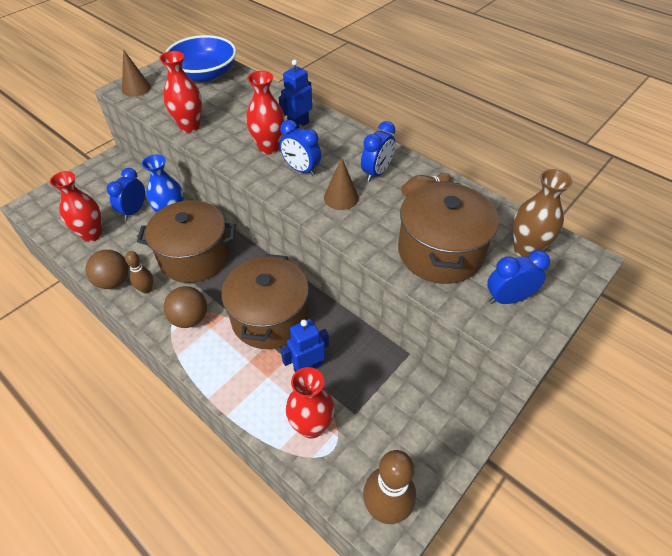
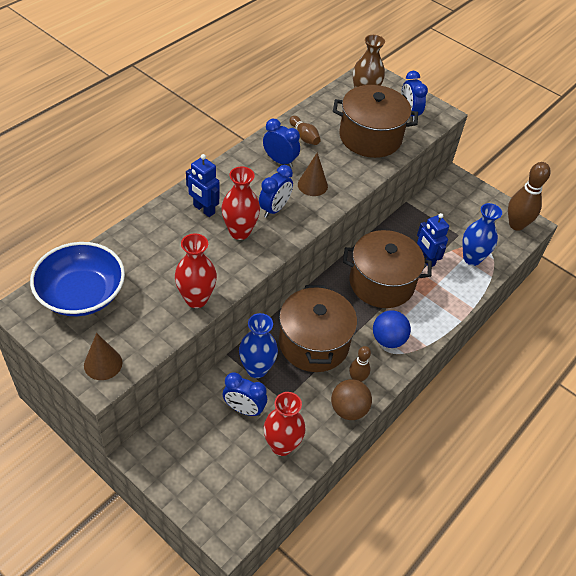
camera: 95 degrees left, 0 degrees up
(190, 318) = (388, 339): brown ball -> blue ball
(311, 426) = (472, 258): red vase -> blue vase

